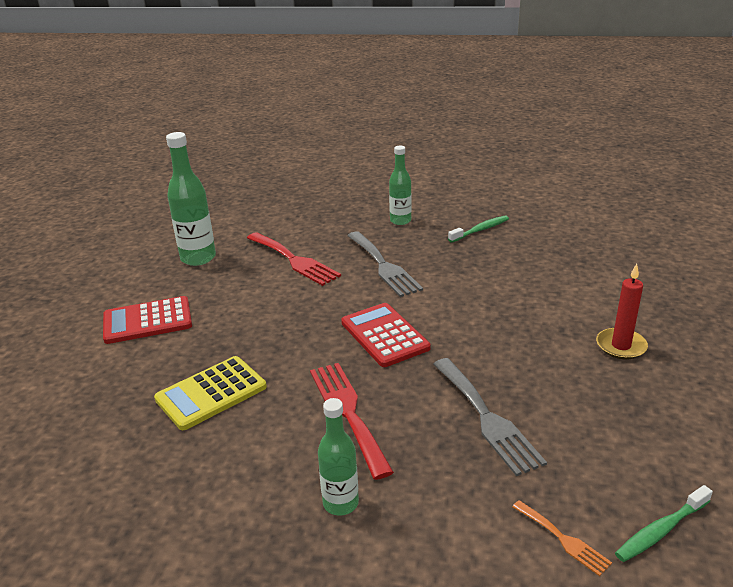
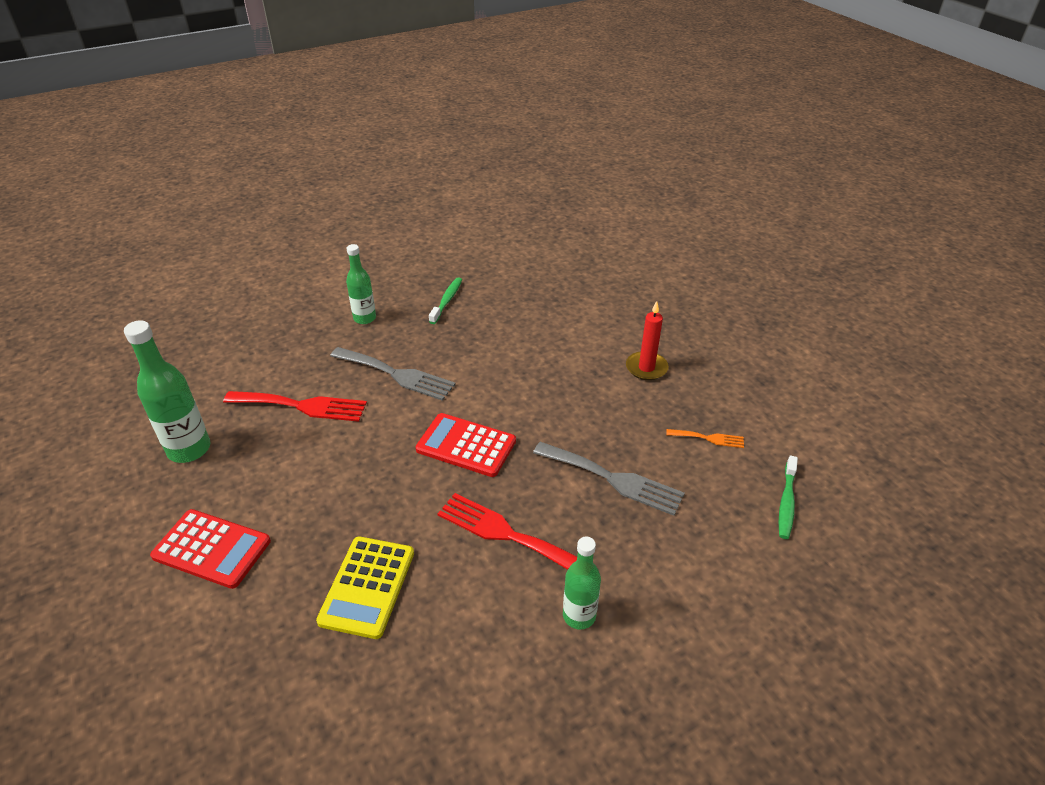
camera: 40 degrees left, 10 degrees up
(147, 321) = (212, 549): red calculator -> red calculator turned 105 degrees counterclockwise
(563, 539) = (742, 545): orange fork -> orange fork (708, 438)

